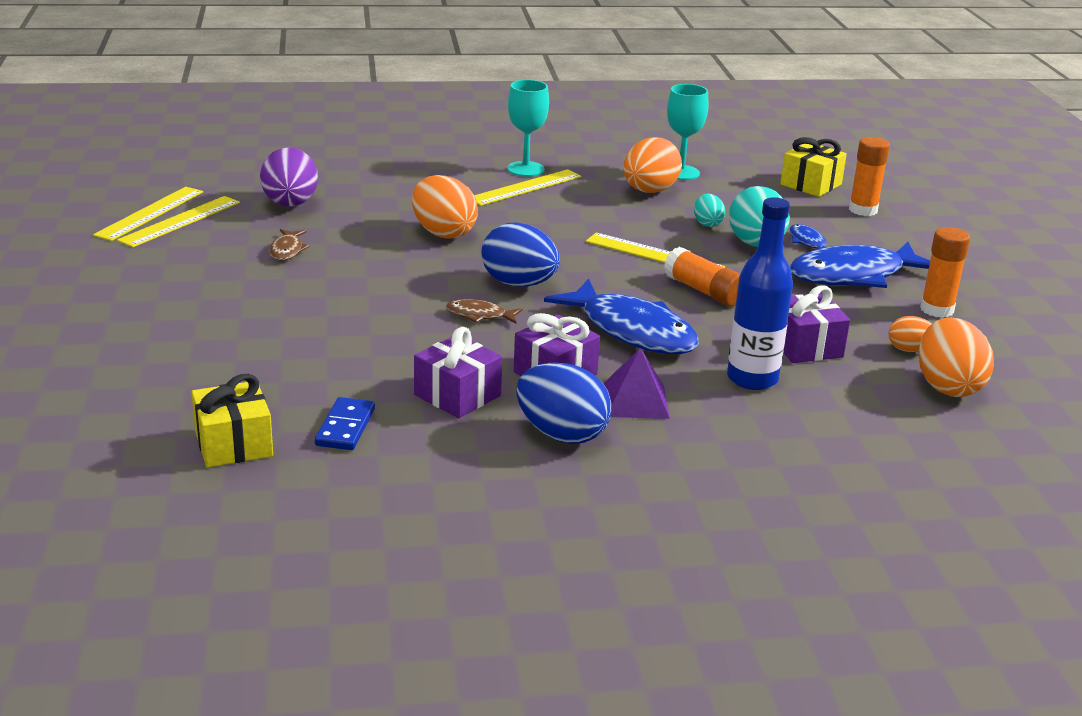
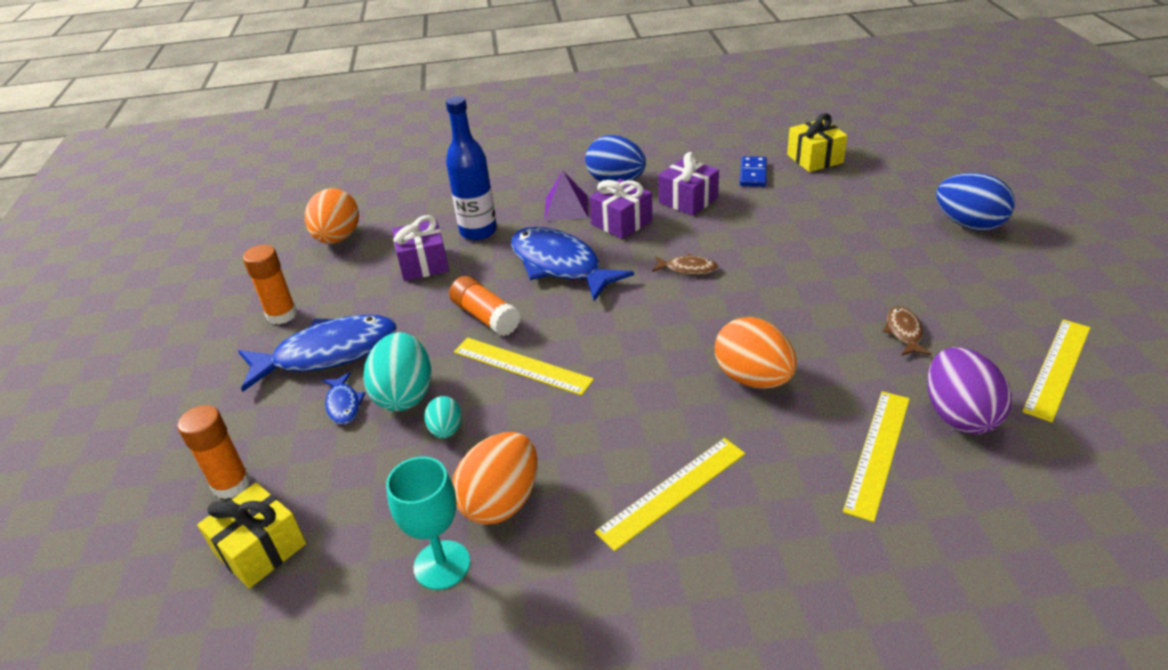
camera: 175 degrees left, 10 degrees up
(150, 213) = (1106, 379): yellow ruler -> yellow ruler (877, 452)
(519, 284) = (658, 309): blue egg -> blue egg (968, 224)
(525, 169) = (678, 548): turquoise goblet -> none
(909, 349) = (341, 268): orange egg -> none

